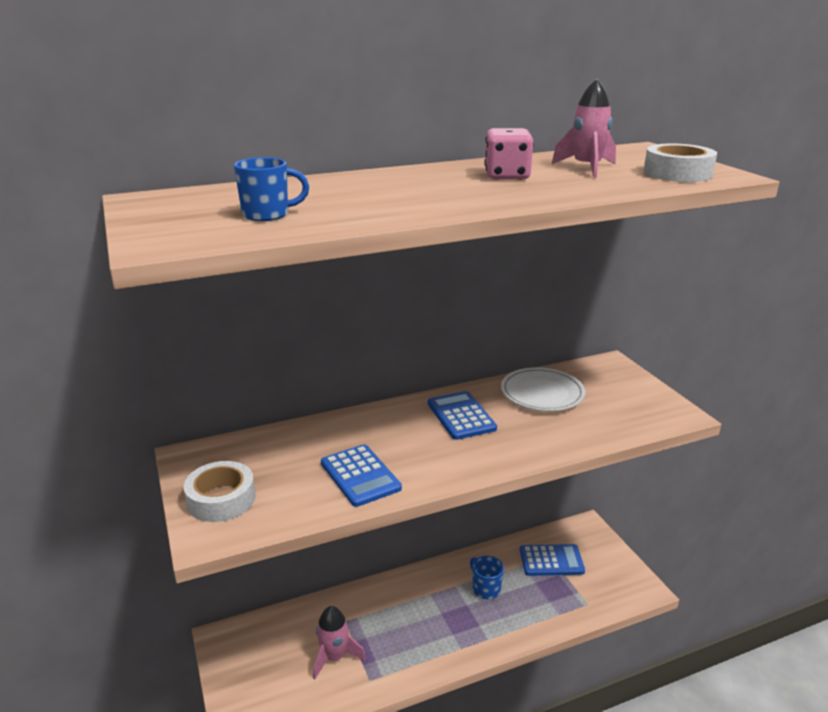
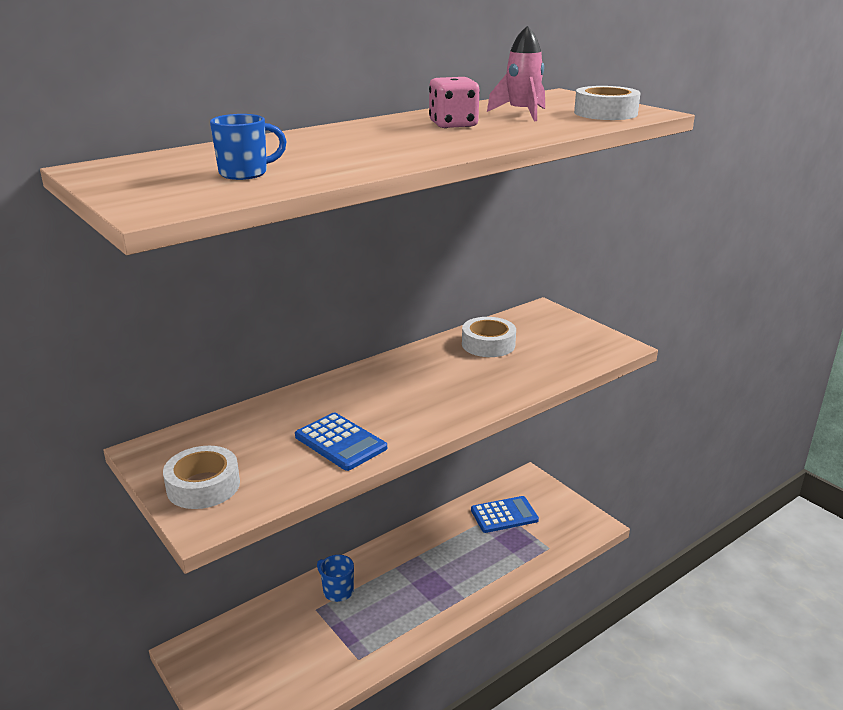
camera: 15 degrees left, 0 degrees up
(334, 657) = (315, 645): pink rocket -> none
(461, 416) = (418, 374): blue calculator -> none
(485, 589) = (448, 552): blue mug -> blue mug (337, 591)
(542, 394) = (488, 344): white plate -> white tape

